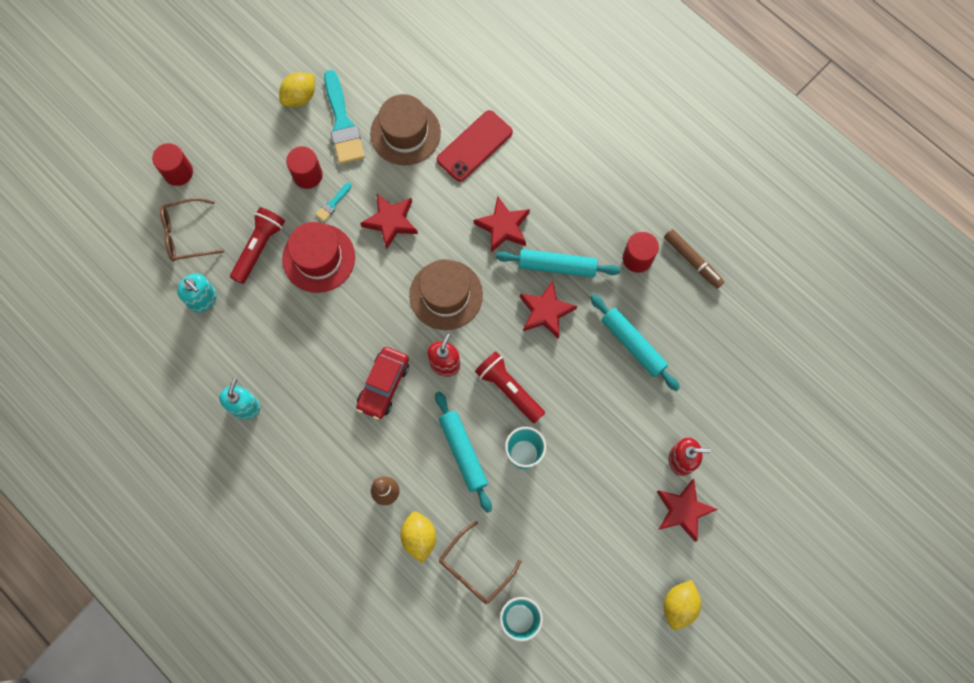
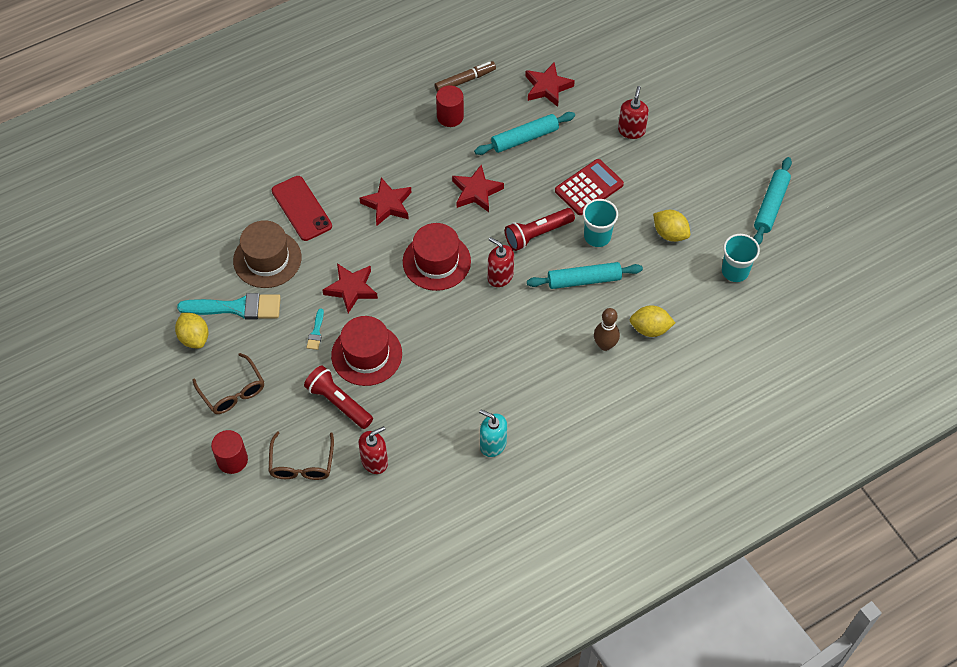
camera: 75 degrees left, 15 degrees down
(203, 299) = (374, 461): turquoise soap dispenser -> red soap dispenser
(307, 175) = (279, 347): red cylinder -> none
(333, 203) = (316, 332): turquoise brush -> turquoise brush turned 45 degrees clockwise
(383, 385) = (506, 327): red car -> none
(446, 295) = (436, 261): brown hat -> red hat
(475, 568) = (686, 293): brown glasses -> brown glasses (232, 391)
(557, 266) = (437, 174): turquoise rolling pin -> turquoise rolling pin (770, 206)
(586, 430) = (589, 188): none -> red calculator
(679, 605) = (747, 161): yellow lemon -> yellow lemon (670, 234)
(683, 510) = (673, 139): red star -> red star (547, 87)

